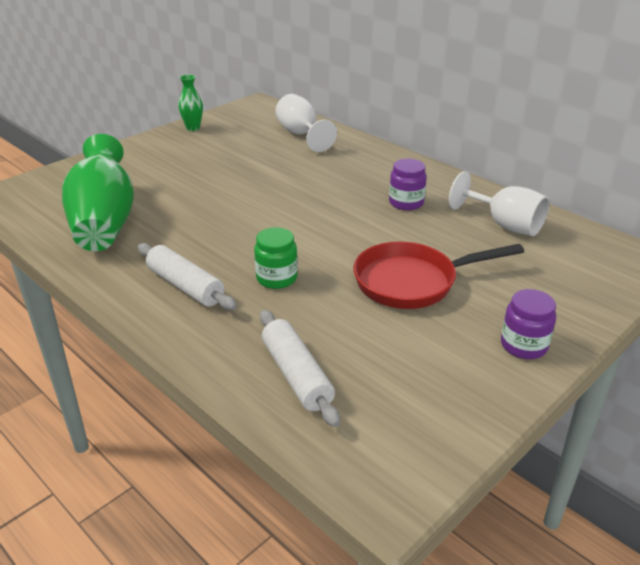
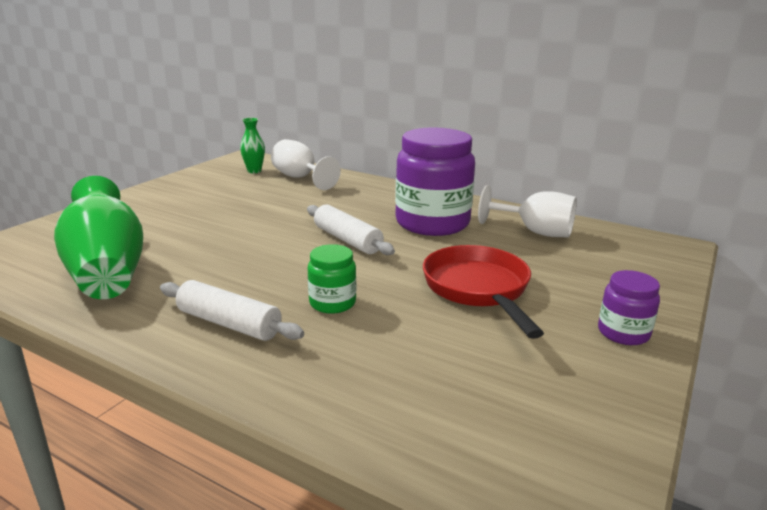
camera: 15 degrees left, 10 degrees down
(193, 128) = (184, 180): green vase -> green vase (254, 171)
(296, 375) = (403, 400): white rolling pin -> white rolling pin (347, 240)
(406, 203) = (432, 223): purple jar -> purple jar, size x2.09
(412, 282) = (478, 289): red pan -> red pan turned 105 degrees clockwise

